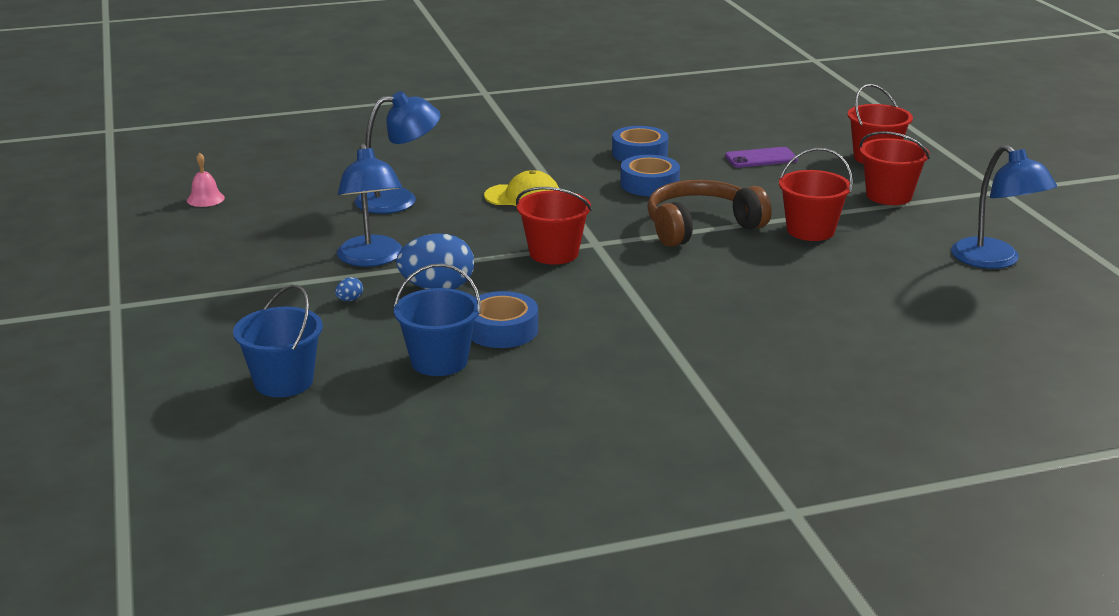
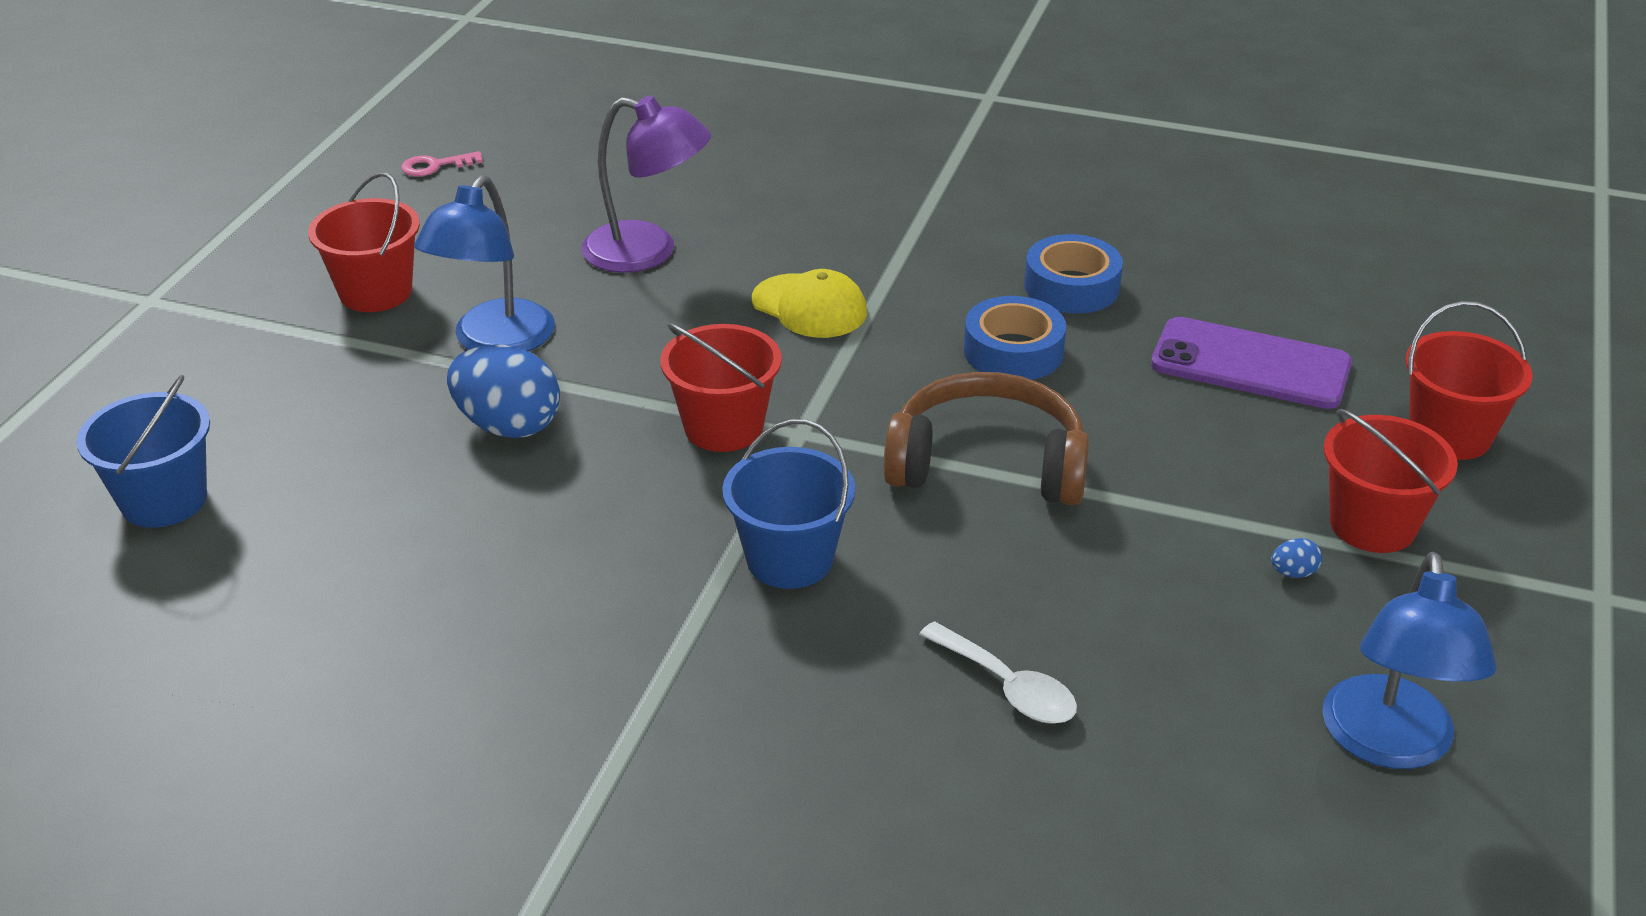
camera: 35 degrees right, 10 degrees up
(205, 199) = (435, 166): pink bell -> pink key
(349, 300) = (388, 400): blue egg -> blue egg (1293, 573)
(399, 200) = (648, 252): blue lamp -> purple lamp
(439, 361) = (360, 552): blue bucket -> blue bucket (789, 559)
(502, 330) = (495, 534): blue tape -> none
(761, 158) = (1250, 364): purple phone -> purple phone, size x1.55
(810, 230) = (1148, 542): red bucket -> red bucket (375, 292)
(826, 296) = (1007, 687): none -> white spoon

